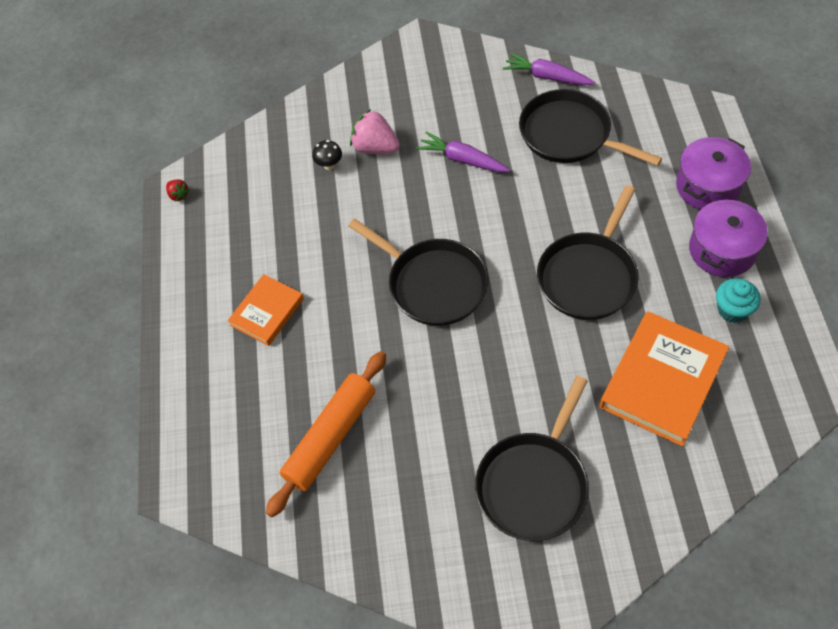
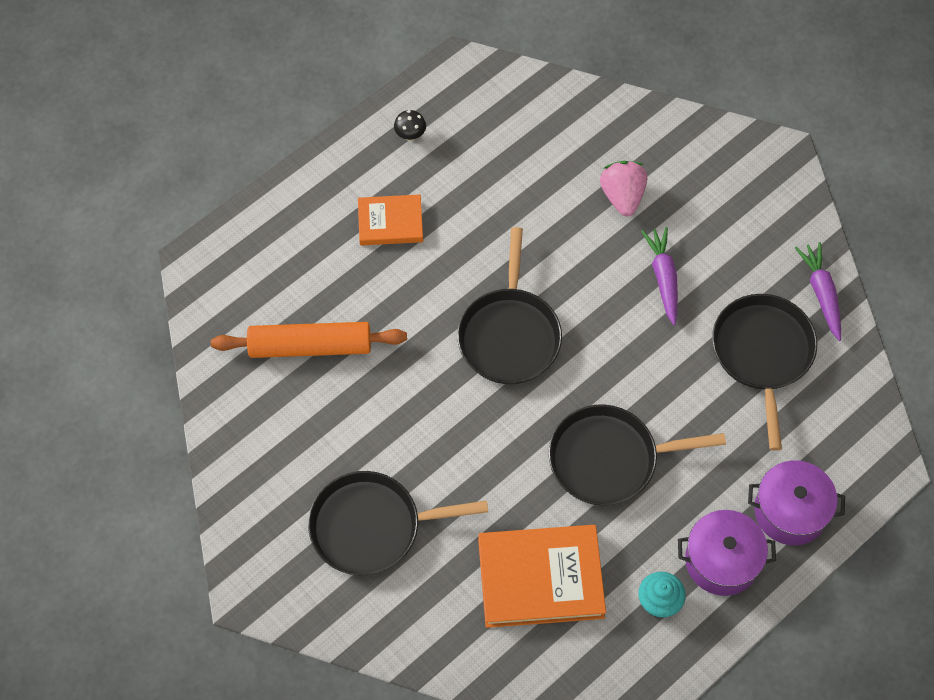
camera: 50 degrees right, 5 degrees up
(178, 195) = (455, 74): red strawberry -> none
(329, 165) = (574, 171): black mushroom -> black mushroom (410, 135)

